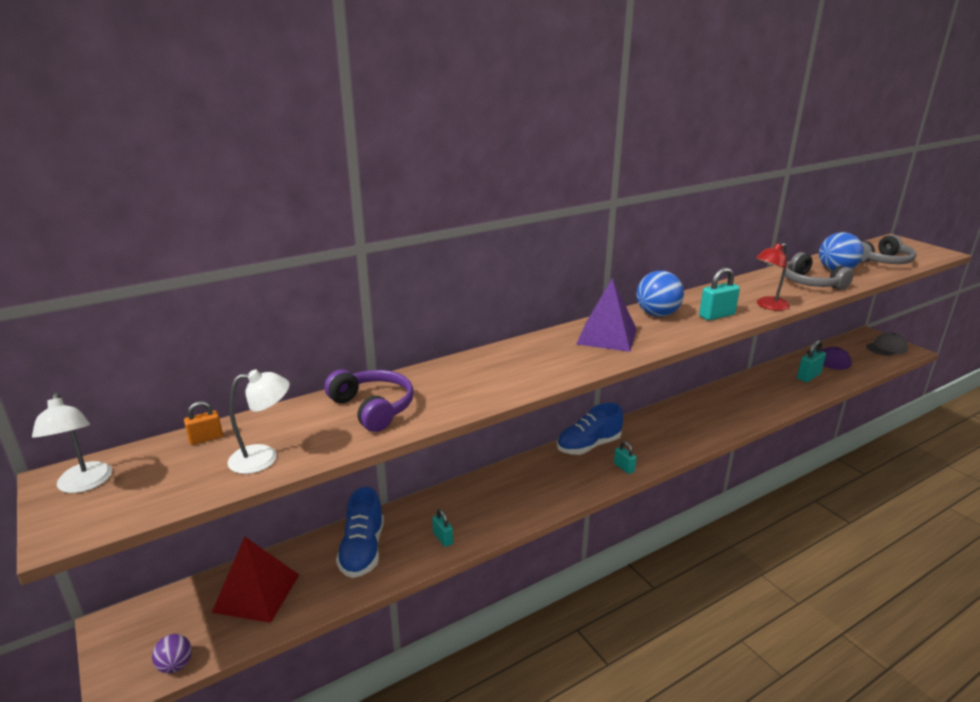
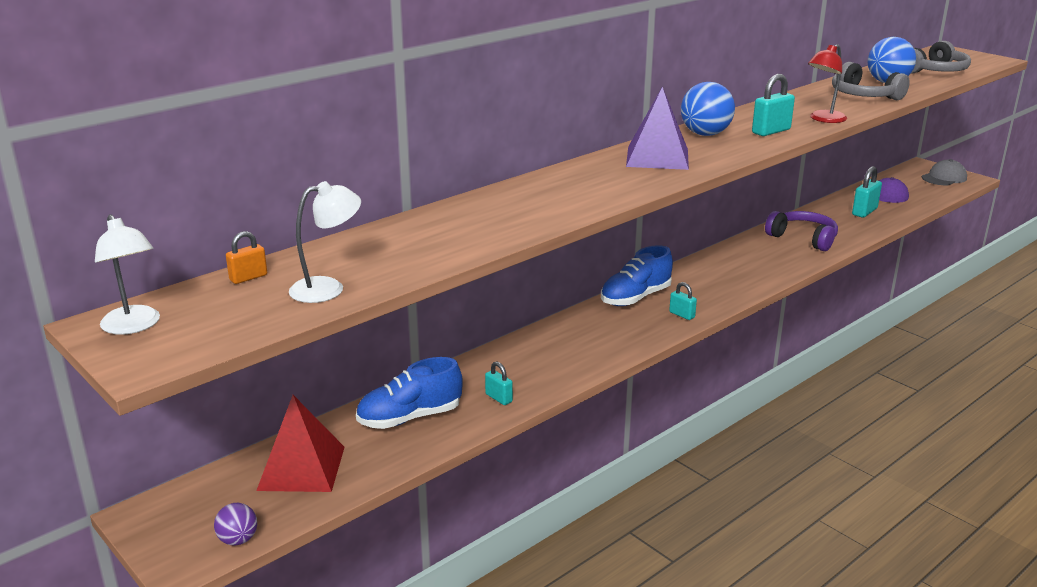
camera: 10 degrees left, 0 degrees up
(363, 550) = (410, 418): blue shoe -> blue shoe turned 75 degrees clockwise
(373, 408) = (426, 238): purple headphones -> purple headphones (803, 238)

